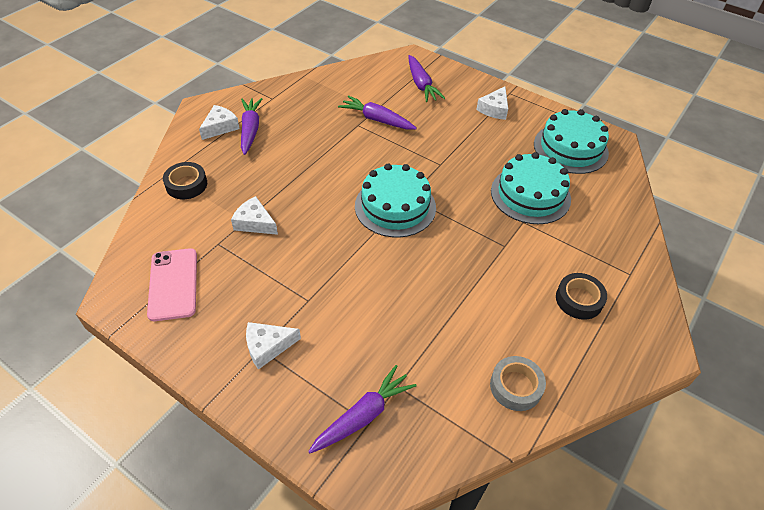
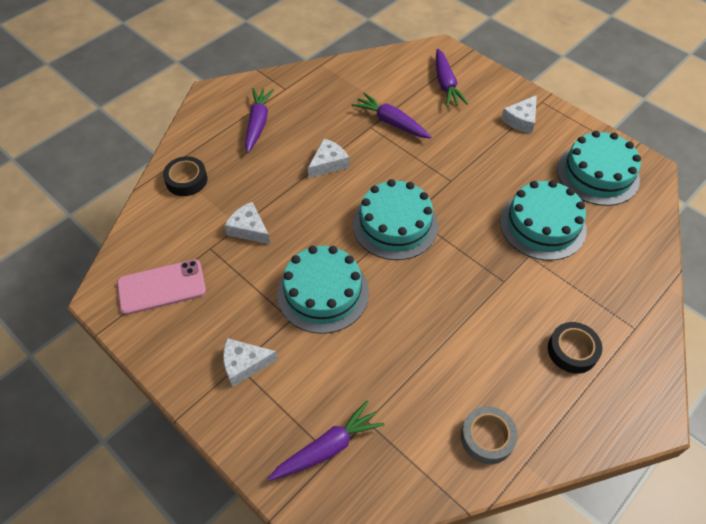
camera: 10 degrees right, 5 degrees up
(173, 284) = (161, 287): pink phone -> pink phone turned 75 degrees clockwise
(220, 127) = (228, 118): white cheese -> white cheese (328, 163)
(336, 273) = (323, 293): none -> turquoise cake

